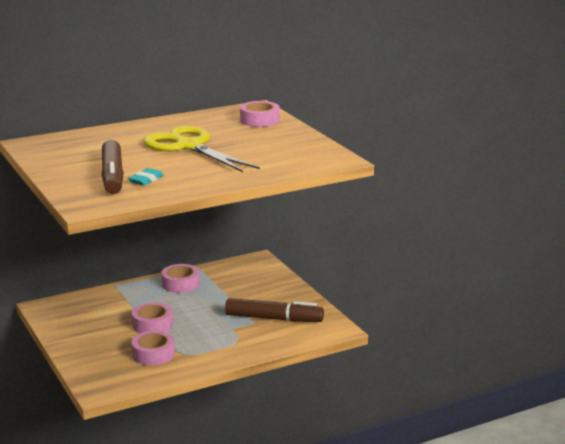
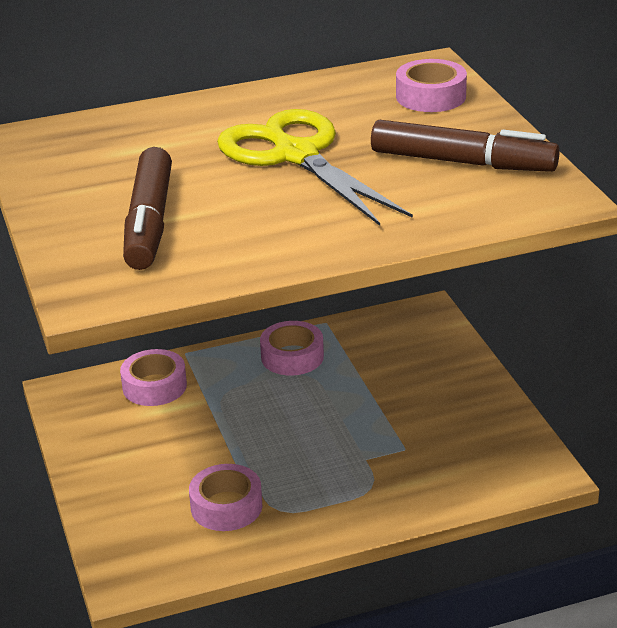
camera: 10 degrees right, 10 degrees up
(146, 180) = (205, 234): turquoise eraser -> none
(152, 324) = (234, 441): pink tape -> pink tape (154, 386)
(273, 319) = (438, 442): brown marker -> brown marker (462, 162)

